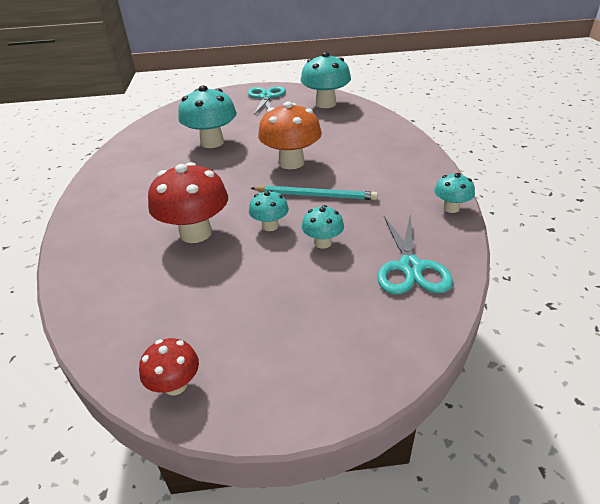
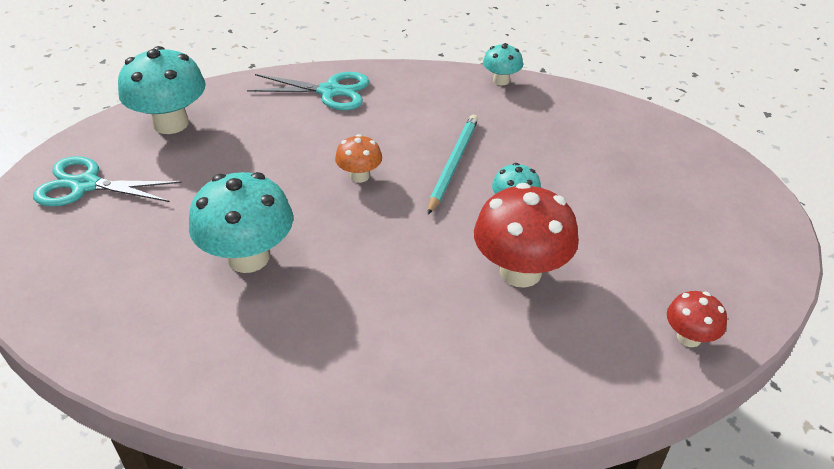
camera: 85 degrees left, 5 degrees up
(175, 385) = (761, 279): red mushroom -> red mushroom (689, 337)
(291, 163) = (359, 176): orange mushroom -> orange mushroom, size x0.52
(323, 243) = (552, 169): turquoise mushroom -> none
(410, 267) = (595, 122): turquoise scissors -> turquoise scissors (329, 91)

